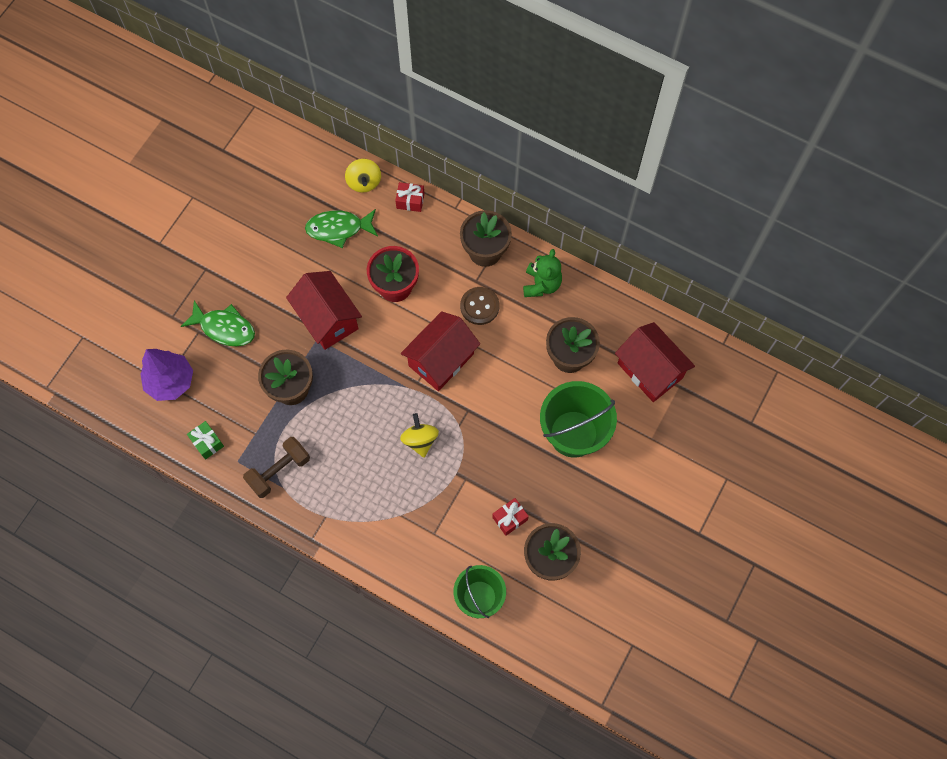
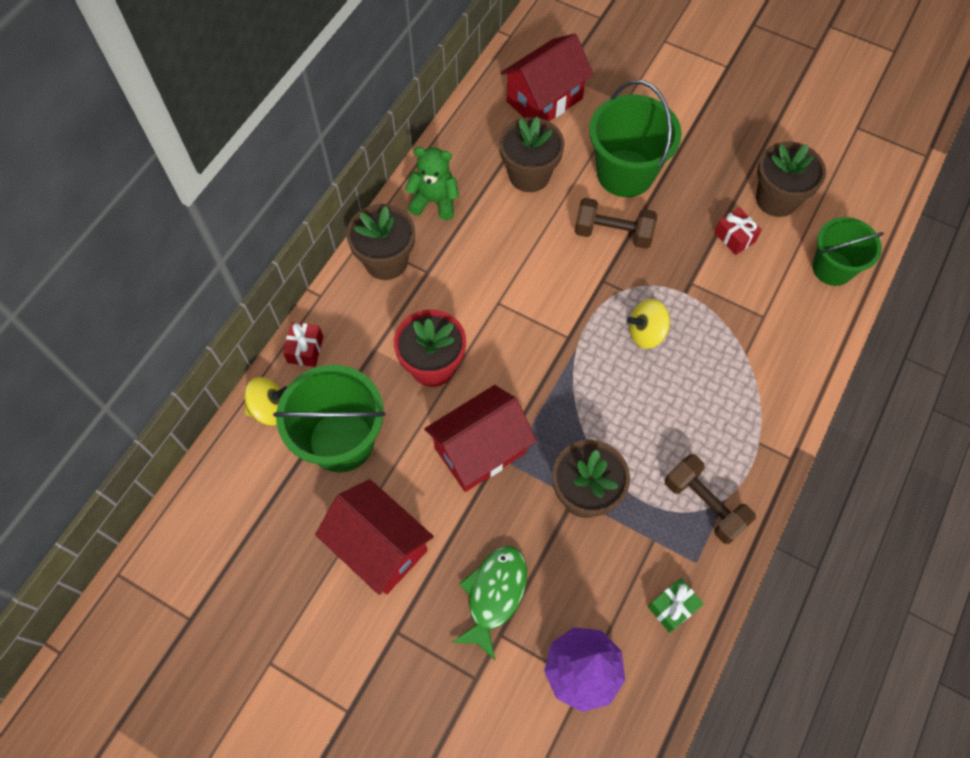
camera: 90 degrees left, 5 degrees down
(338, 229) = (341, 441): green fish -> green bucket
(441, 360) = (537, 310): red house -> red house (379, 547)
(479, 306) = (463, 267): brown button -> none
(512, 420) = (613, 233): none -> brown dumbbell

